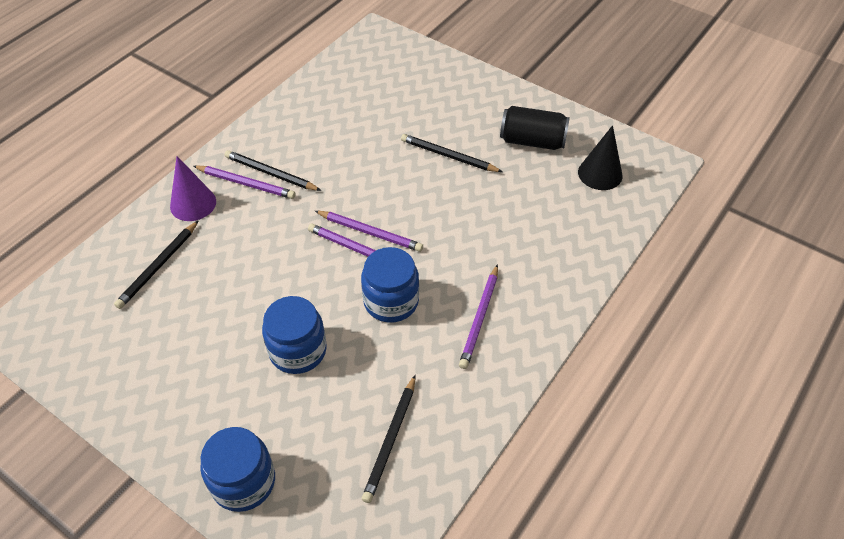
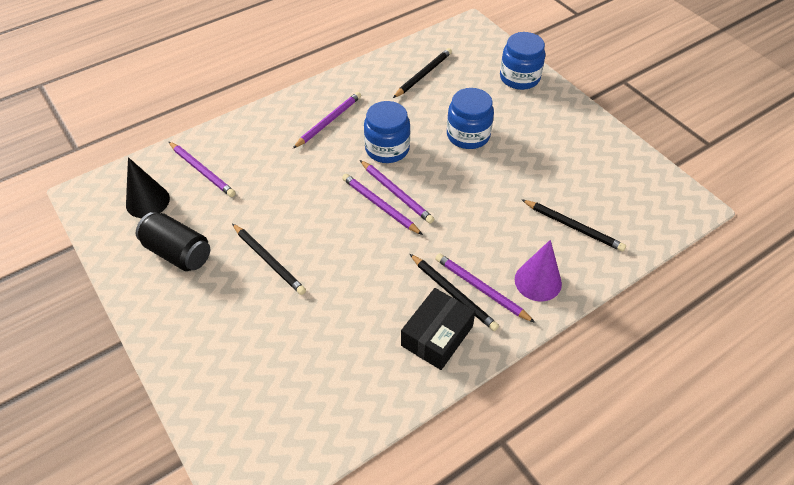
camera: 160 degrees left, 0 degrees up
(158, 266) = (573, 227): black pencil -> black pencil turned 75 degrees clockwise
(276, 140) = (437, 336): none -> black box
(575, 216) = (202, 171): none -> purple pencil

